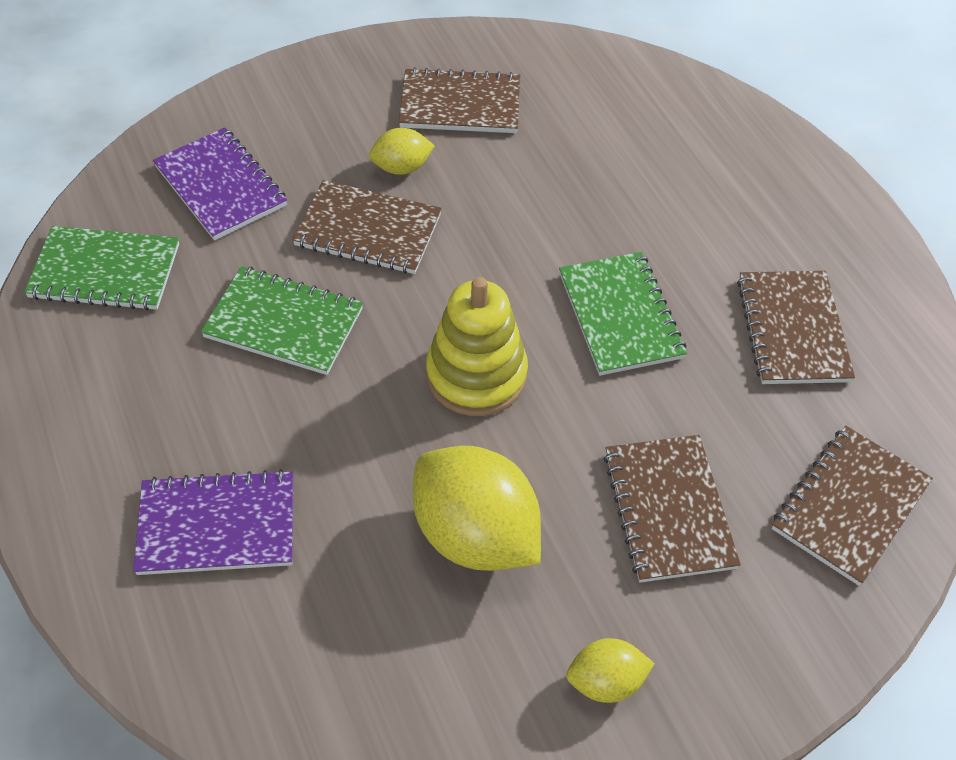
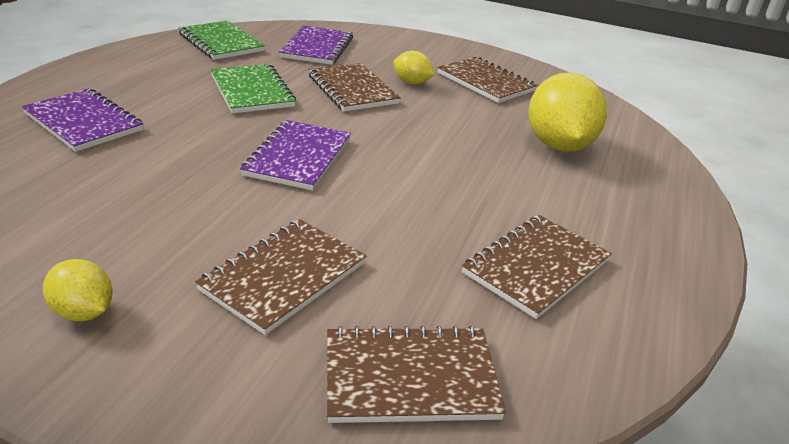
camera: 45 degrees right, 20 degrees down
(475, 535) = (167, 204): yellow lemon -> yellow lemon (558, 145)
(476, 375) = (298, 157): yellow stacking toy -> purple notebook
(620, 315) = (425, 188): green notebook -> none

